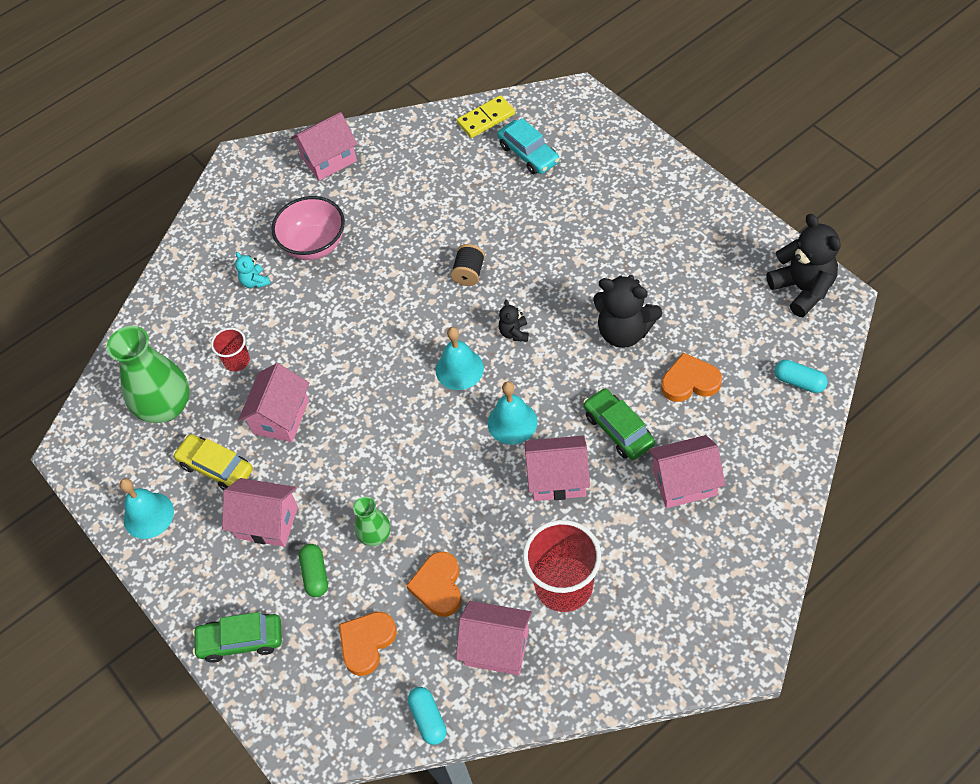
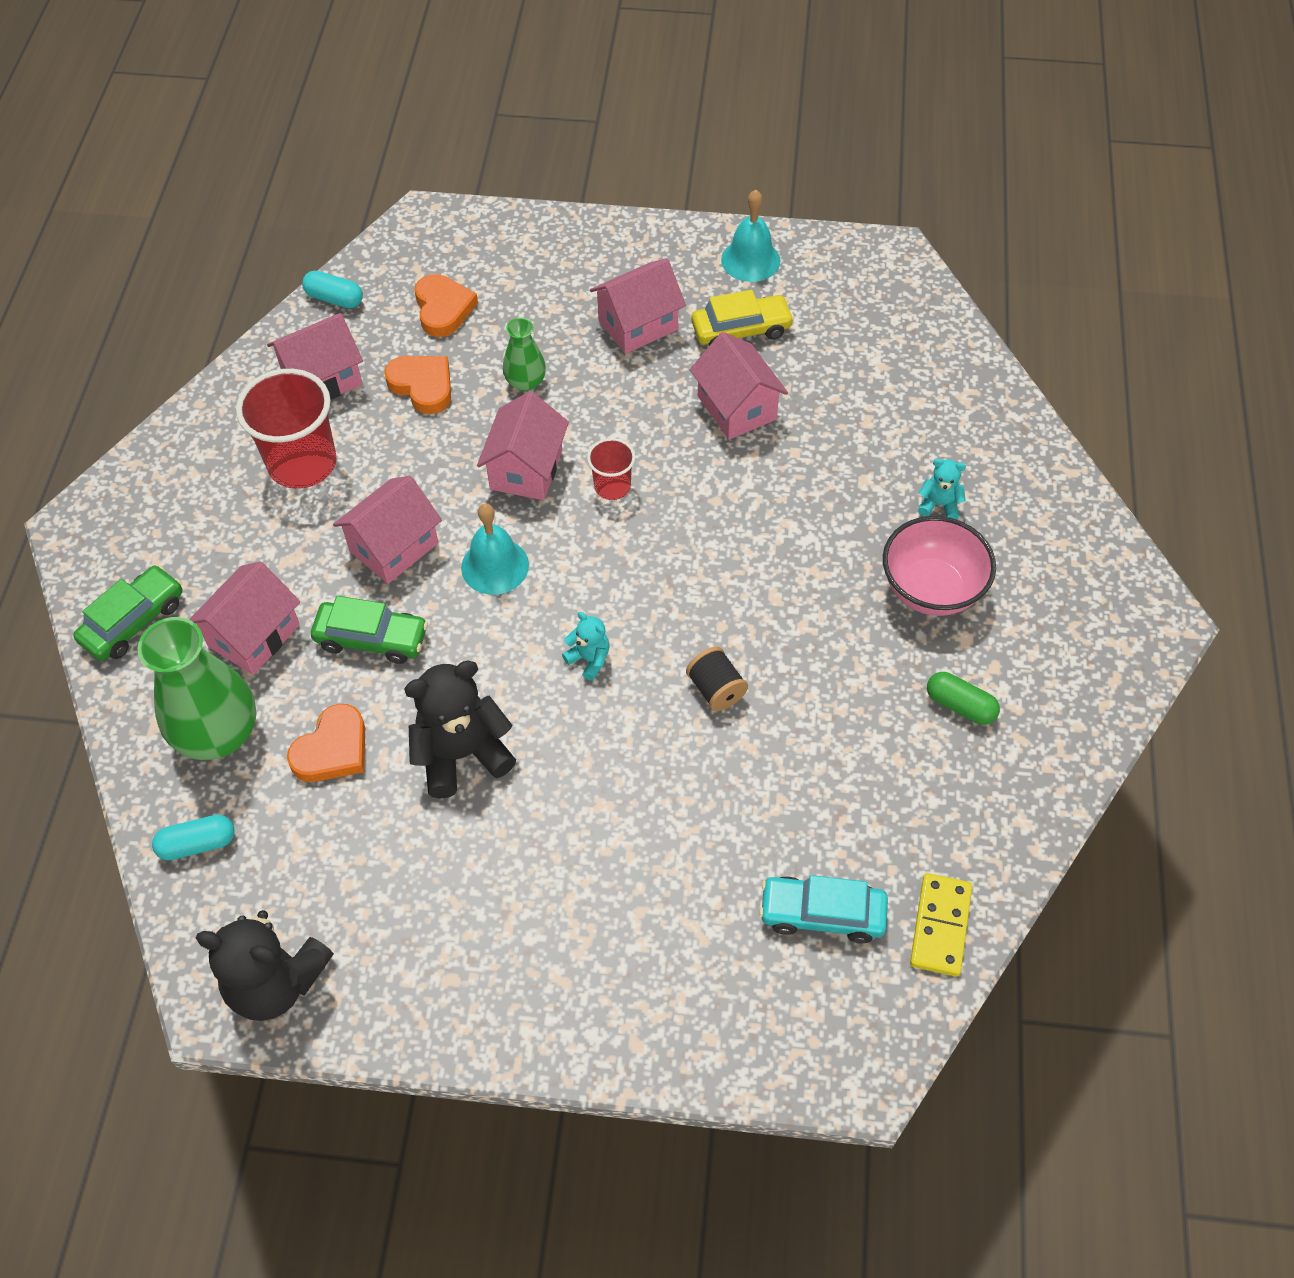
camera: 130 degrees right, 0 degrees up
(166, 407) = (858, 339): green vase -> green vase (218, 734)
(237, 361) = (848, 422): red cup -> red cup (612, 486)
(241, 641) = (554, 241): green car -> green car (134, 621)
(315, 574) = (545, 321): green capsule -> green capsule (960, 705)
(329, 159) = (1058, 704): pink house -> pink house (526, 469)
(459, 369) = (608, 577): turquoise bell -> none
(514, 333) = (589, 659): black teddy bear -> turquoise teddy bear

